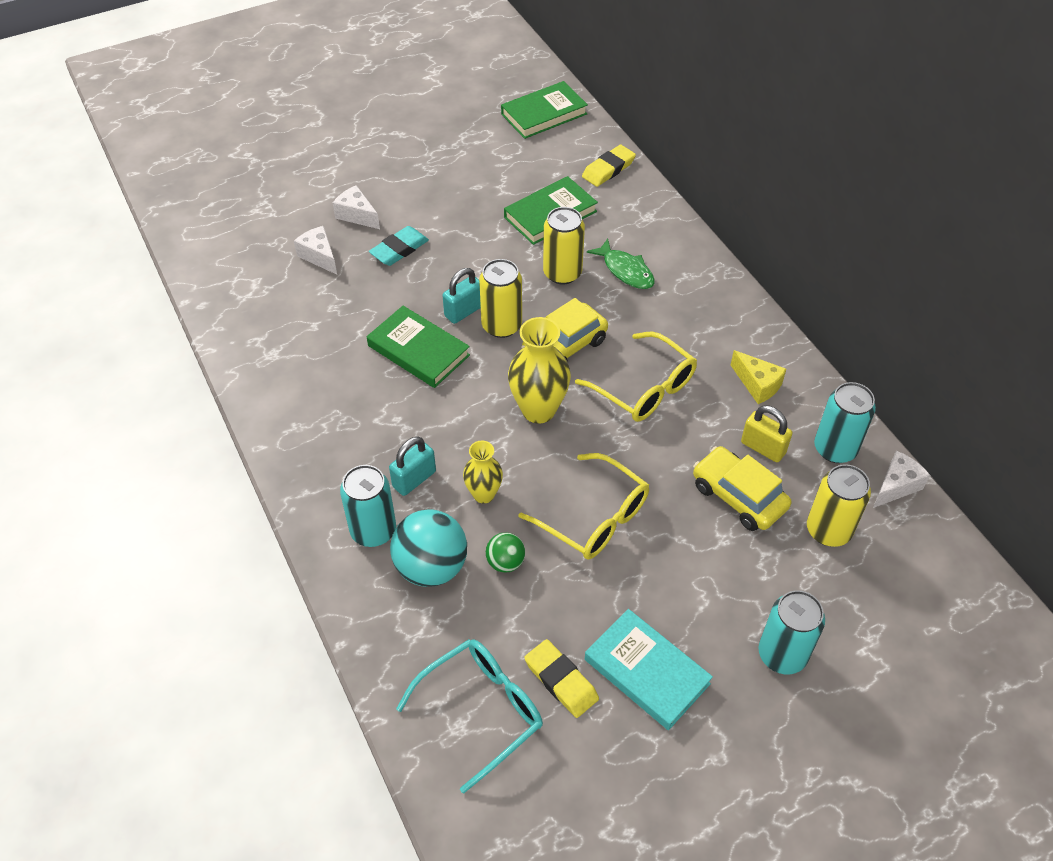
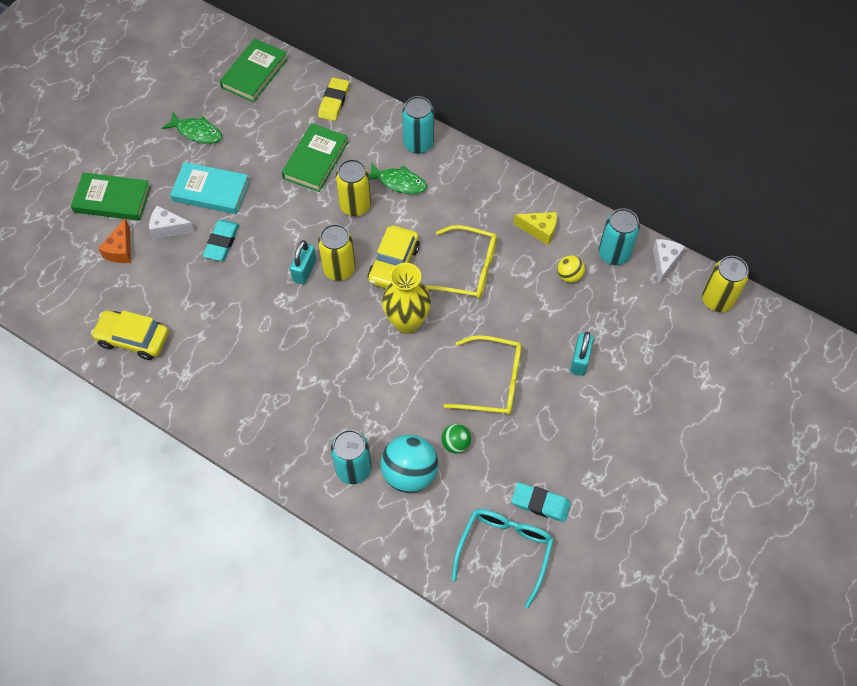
camera: 30 degrees left, 10 degrees up
(297, 215) = (120, 250): none -> orange cheese
(319, 256) = (164, 277): white cheese -> none
(414, 479) = (356, 417): turquoise padlock -> turquoise padlock (580, 360)
(418, 350) = (292, 318): green book -> green book (112, 199)
(448, 143) = (197, 132): none -> green fish
(484, 494) = (410, 403): yellow vase -> none
(561, 680) = (540, 503): yellow eraser -> turquoise eraser
(647, 671) = (588, 468): turquoise book -> turquoise book (211, 191)
(738, 496) = (574, 319): yellow car -> yellow car (133, 339)
(763, 447) = (569, 276): yellow padlock -> yellow ball
(782, 654) = (660, 413): turquoise can -> turquoise can (418, 144)
(828, 530) = (641, 314): yellow can -> yellow can (717, 300)

